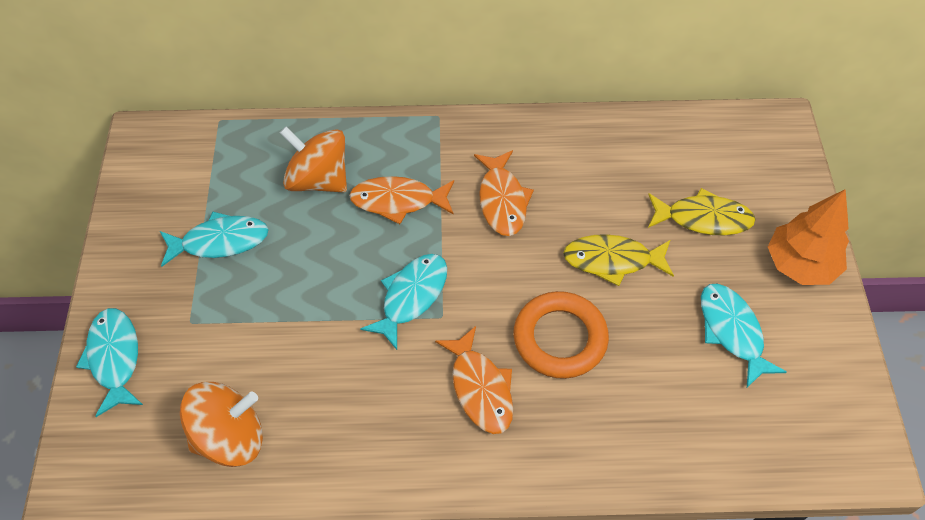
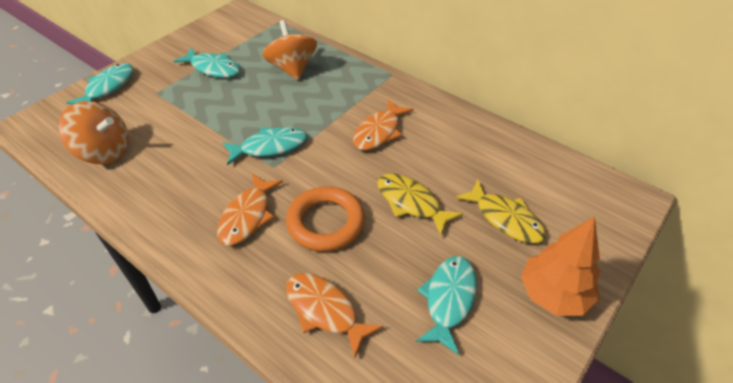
camera: 40 degrees right, 10 degrees down
(398, 201) = (320, 99): orange fish -> orange fish (325, 310)

